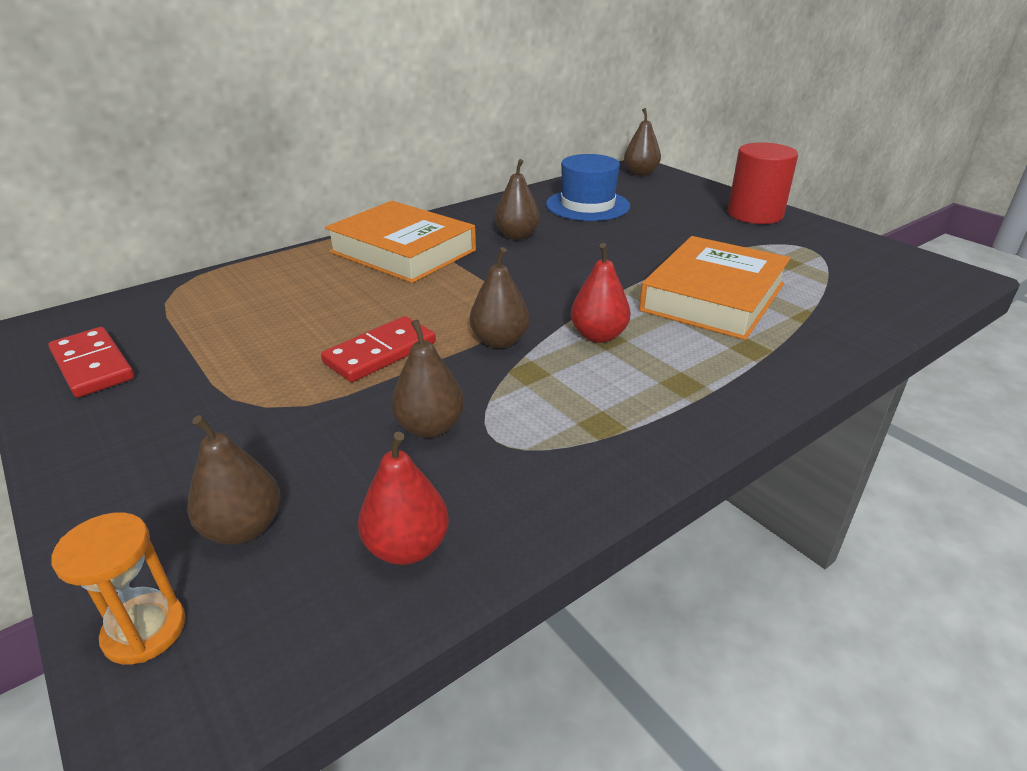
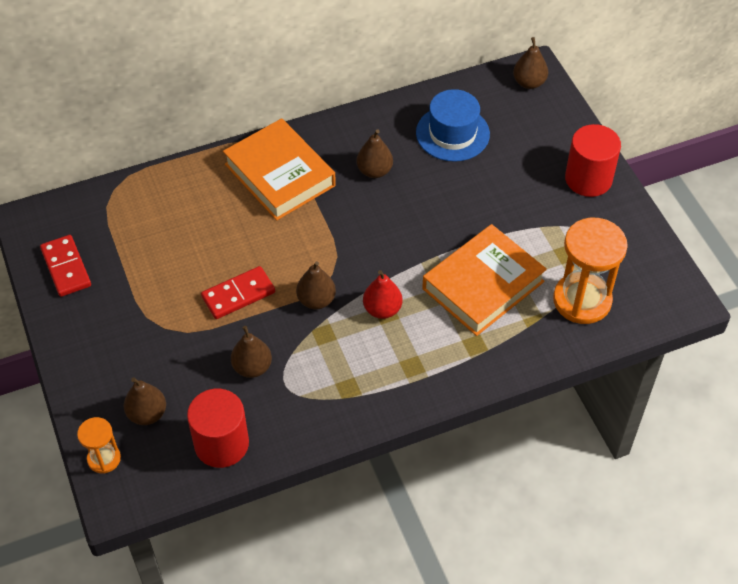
camera: 15 degrees right, 20 degrees up
(407, 547) = (221, 444): red pear -> red cylinder
(843, 292) = (582, 300): none -> orange hourglass

